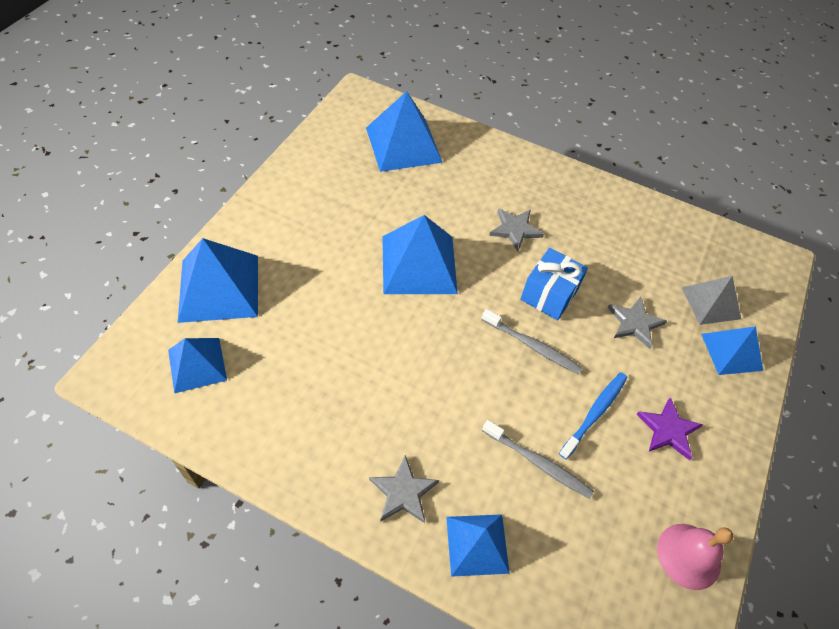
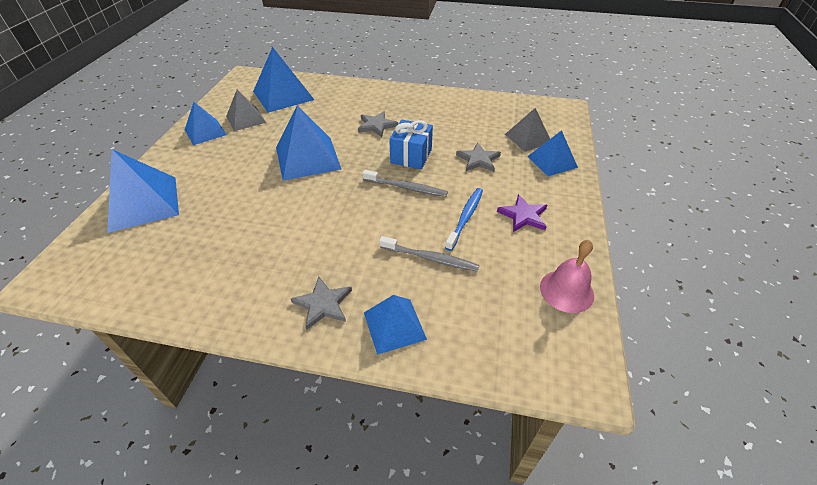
camera: 10 degrees left, 10 degrees down
(197, 365) = (127, 257): blue pyramid -> blue pyramid (205, 132)
(351, 177) = (245, 119): none -> grey pyramid

